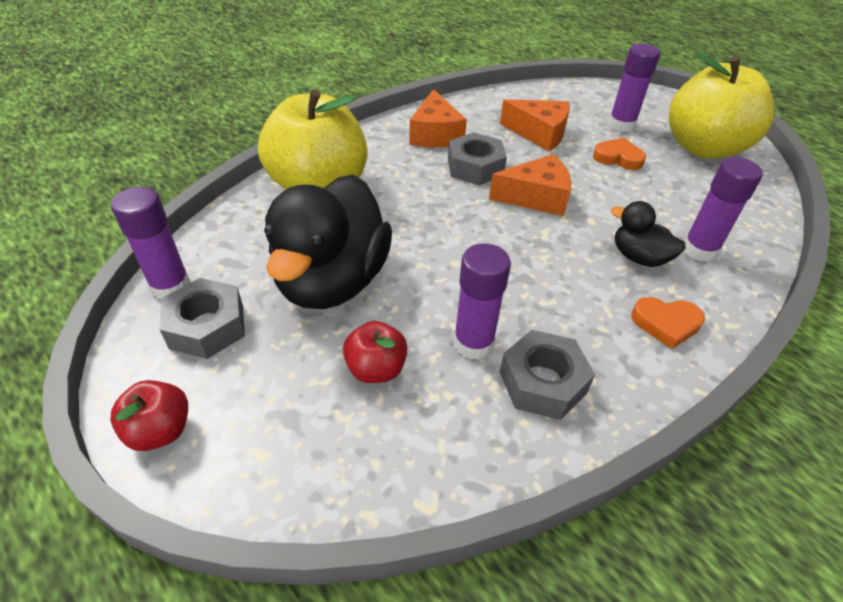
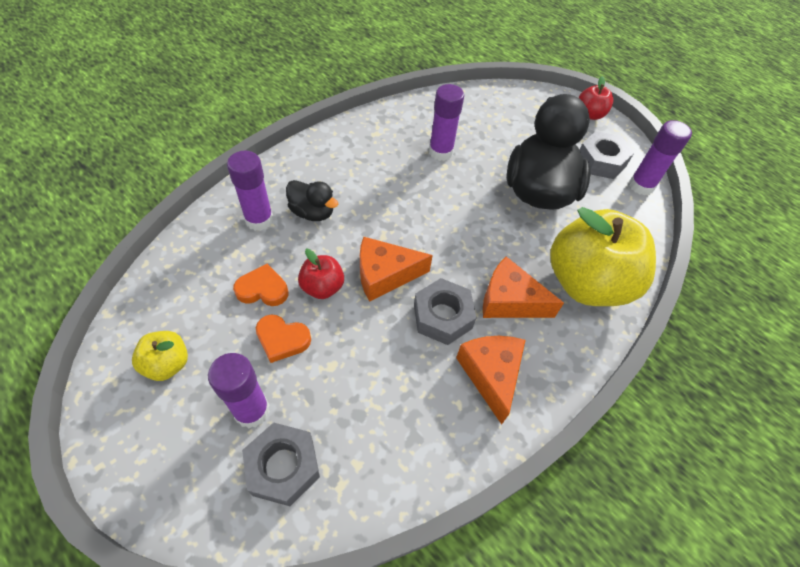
camera: 175 degrees right, 10 degrees up
(376, 369) = (495, 139): red apple -> red apple (322, 287)
(539, 134) = (365, 383): orange cheese -> orange cheese (509, 301)
(542, 382) = (401, 133): grey nut -> grey nut (283, 467)
(666, 324) = (315, 163): orange heart -> orange heart (263, 289)
(703, 148) = (167, 364): yellow apple -> yellow apple, size x0.45

